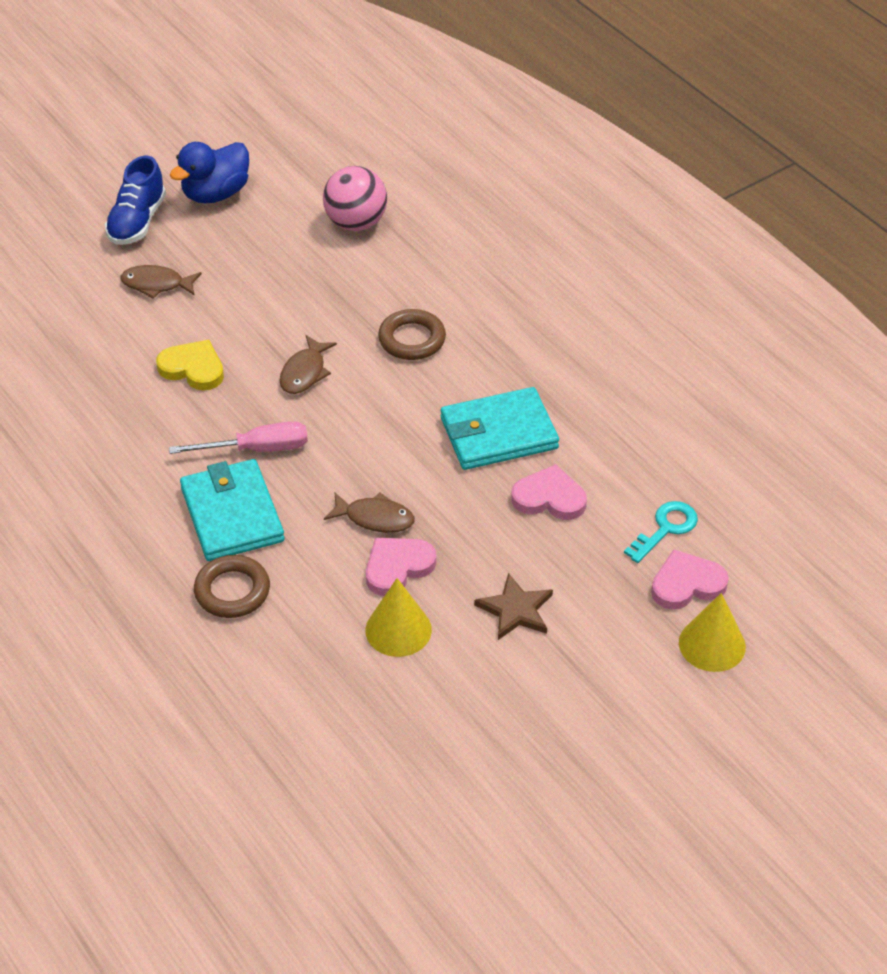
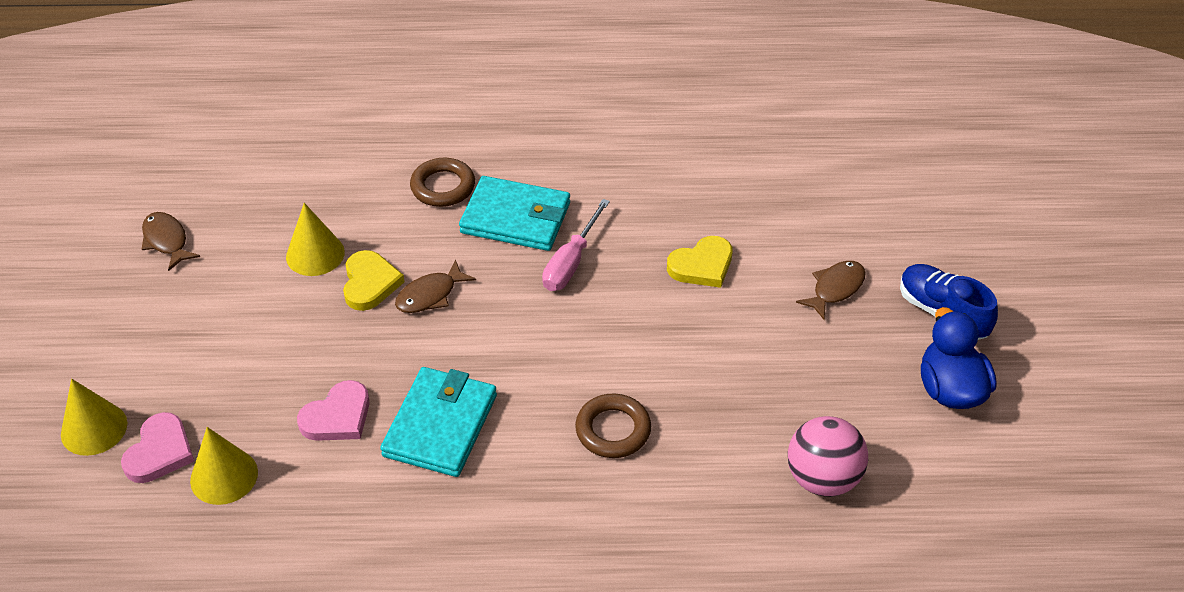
camera: 125 degrees right, 0 degrees up
(304, 372) = (635, 333): brown fish -> brown fish (167, 241)
(397, 567) = (370, 283): pink heart -> yellow heart
(516, 610) = (258, 329): brown star -> none
(665, 529) = (224, 476): turquoise key -> yellow cone

